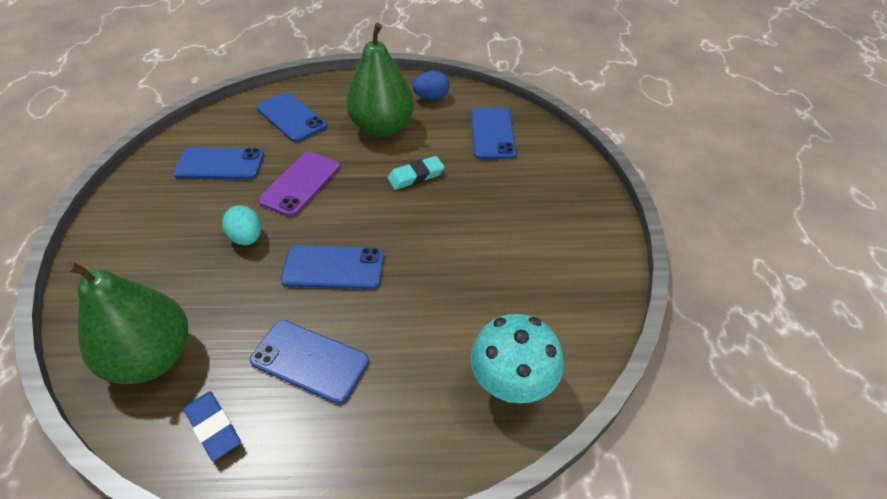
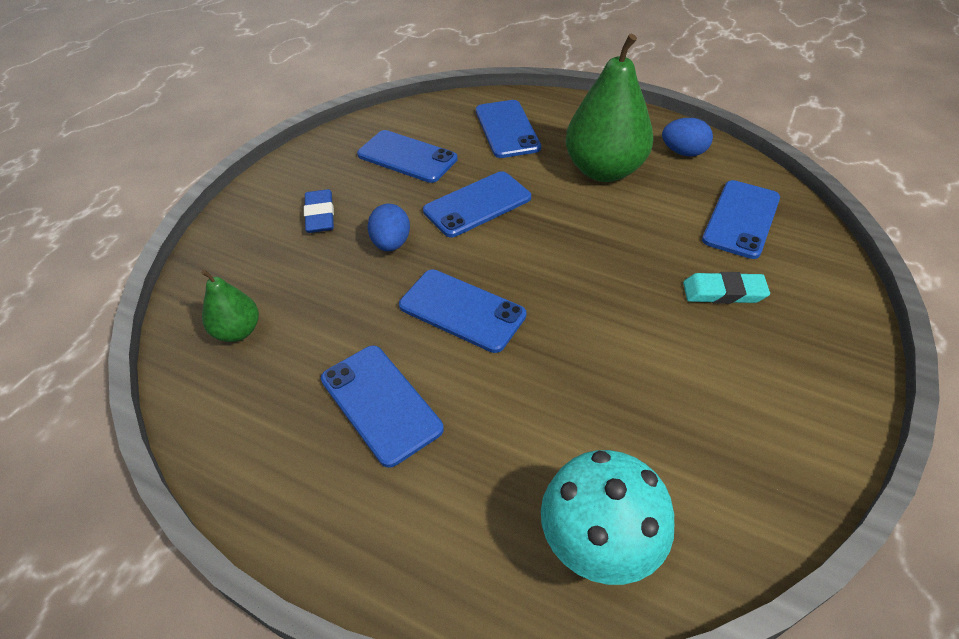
camera: 30 degrees right, 0 degrees up
(152, 357) = (237, 331): green pear -> green pear, size x0.51
(213, 427) = (251, 430): blue eraser -> blue eraser (320, 215)
(247, 238) = (391, 243): turquoise egg -> blue egg
(300, 184) = (477, 204): purple phone -> blue phone
(416, 176) = (614, 239): turquoise eraser -> turquoise eraser (723, 292)

